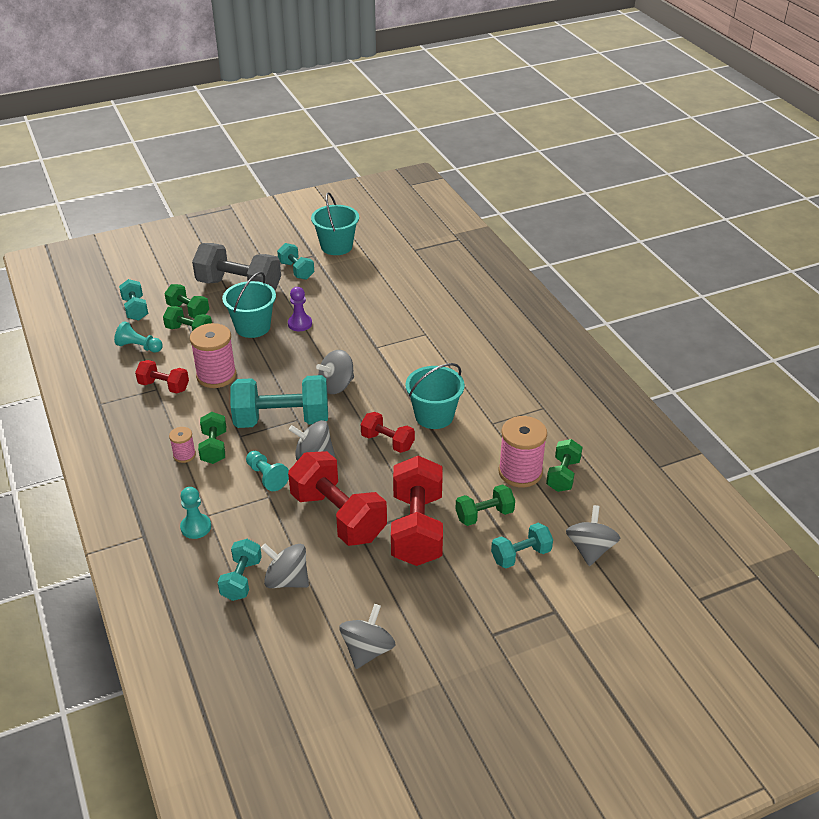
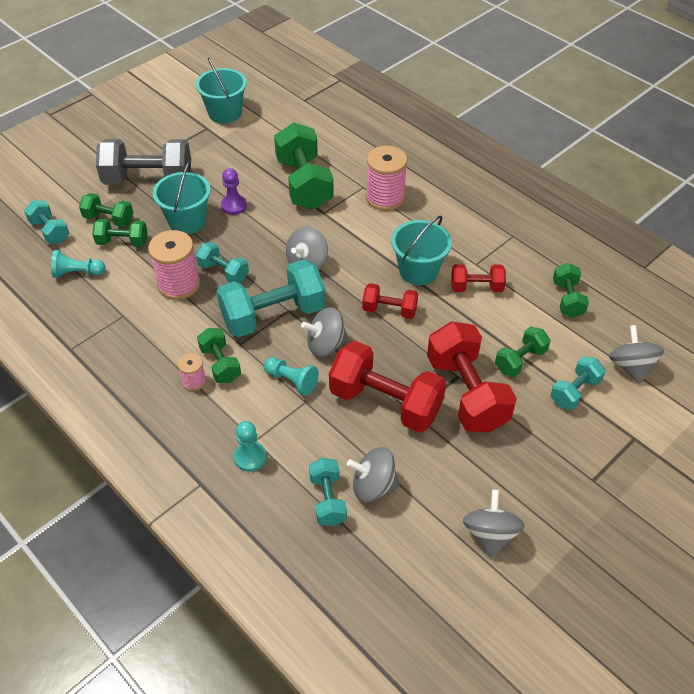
camera: 20 degrees left, 10 degrees up
(164, 386) = (129, 310): red dumbbell -> red dumbbell (476, 287)
(296, 270) = (198, 148): turquoise dumbbell -> turquoise dumbbell (223, 272)
(372, 319) = (304, 184): none -> green dumbbell
(520, 472) = (528, 307): pink spool -> pink spool (385, 198)

